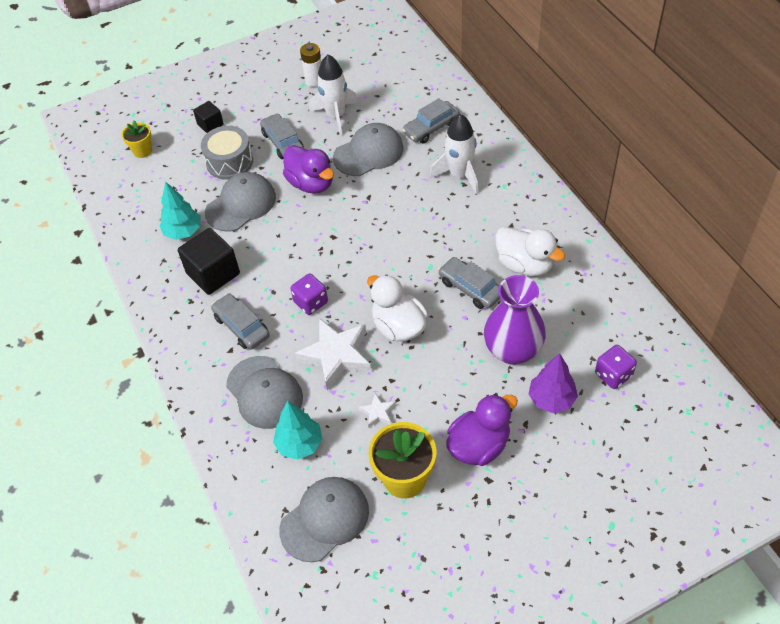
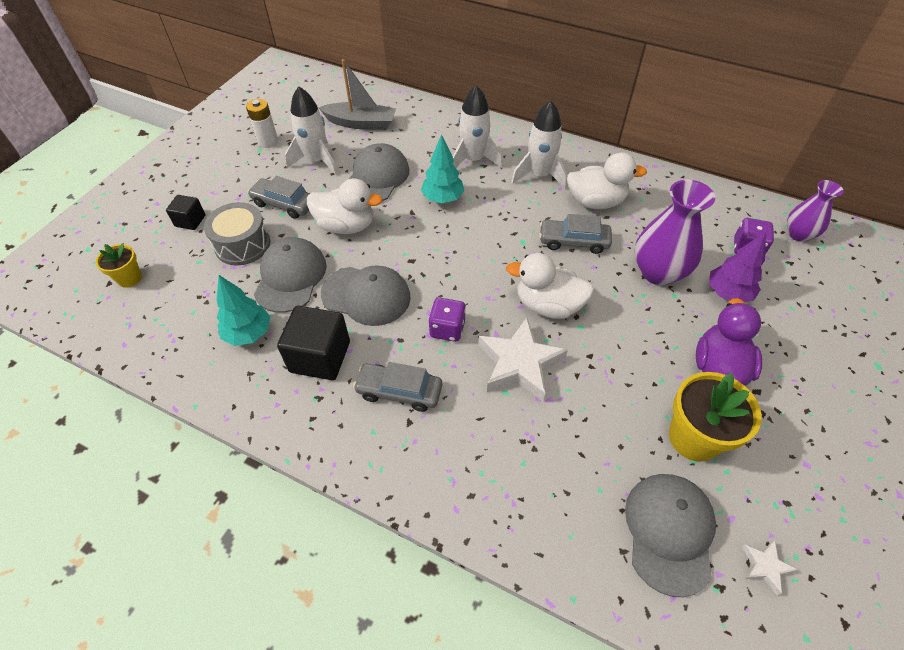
camera: 40 degrees left, 0 degrees up
(264, 392) = (485, 442): grey cap -> grey cap (366, 295)
(299, 444) = (570, 472): turquoise tree -> turquoise tree (442, 198)
(311, 183) = (346, 226): purple duck -> white duck
(378, 413) = (609, 393): white star -> white star (765, 567)
(399, 96) = (361, 123): none -> grey boat
(431, 128) = (413, 136): grey car -> none
(501, 216) = (539, 175): none -> white rocket
(677, 390) = (798, 234): none -> purple vase

